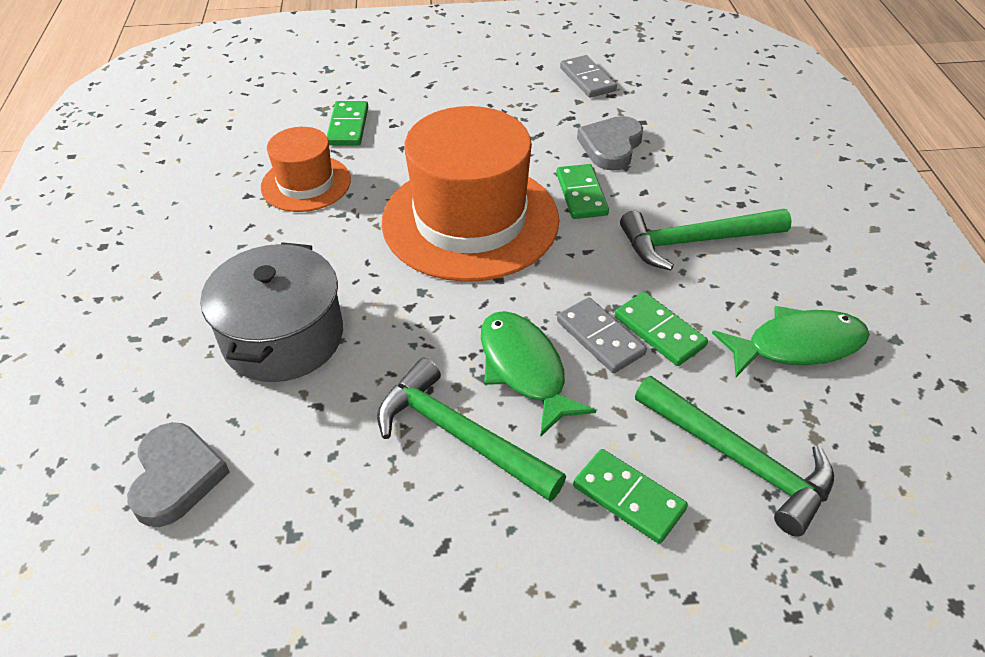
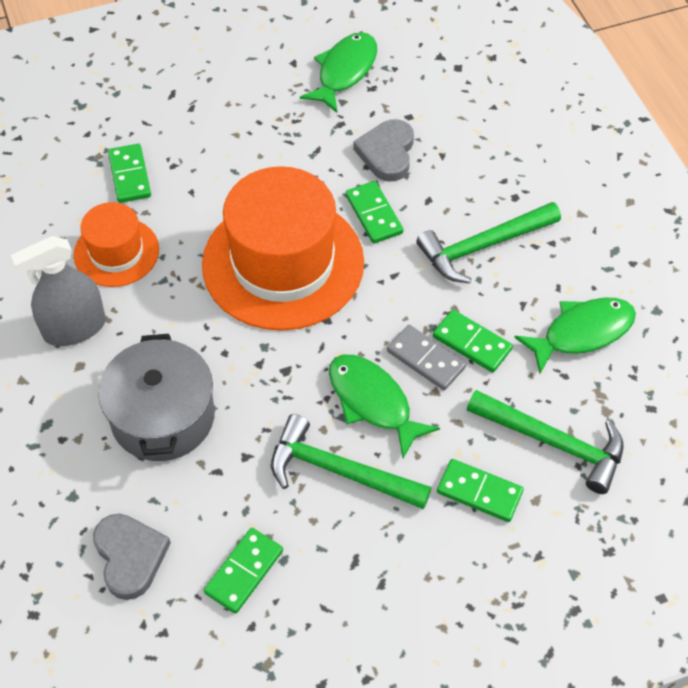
camera: 15 degrees left, 10 degrees up
(233, 239) = (74, 328): none -> grey spray bottle
(301, 526) = (244, 571): none -> green domino
(587, 79) = (344, 71): grey domino -> green fish

